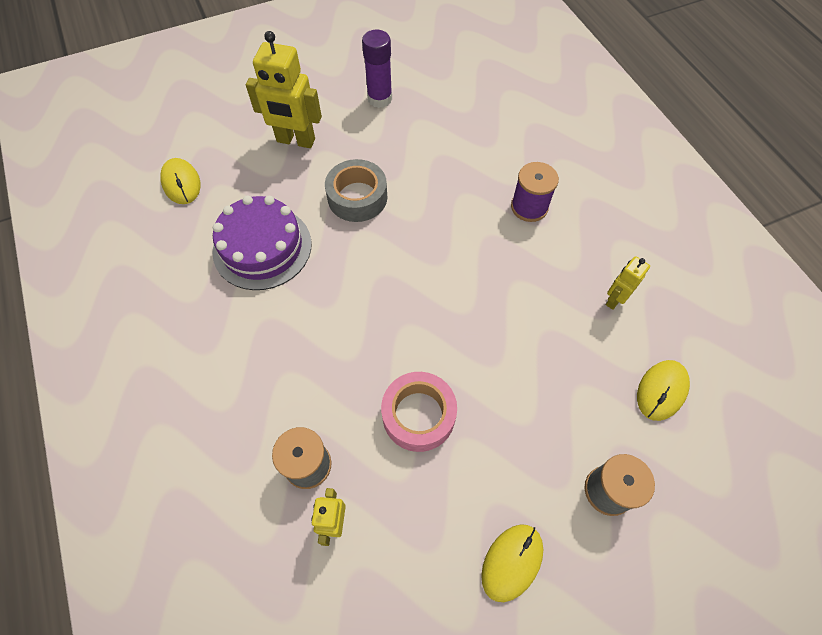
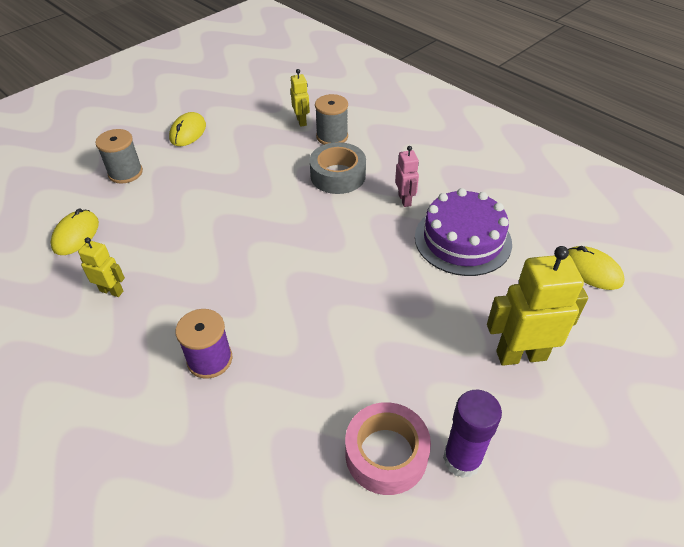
camera: 160 degrees right, 15 degrees down
(284, 316) = (405, 200): none -> pink robot
(357, 197) = (406, 311): grey tape -> grey tape (338, 175)
(418, 415) = (269, 174): pink tape -> pink tape (386, 454)
(614, 299) = (111, 291): yellow robot -> yellow robot turned 90 degrees counterclockwise

